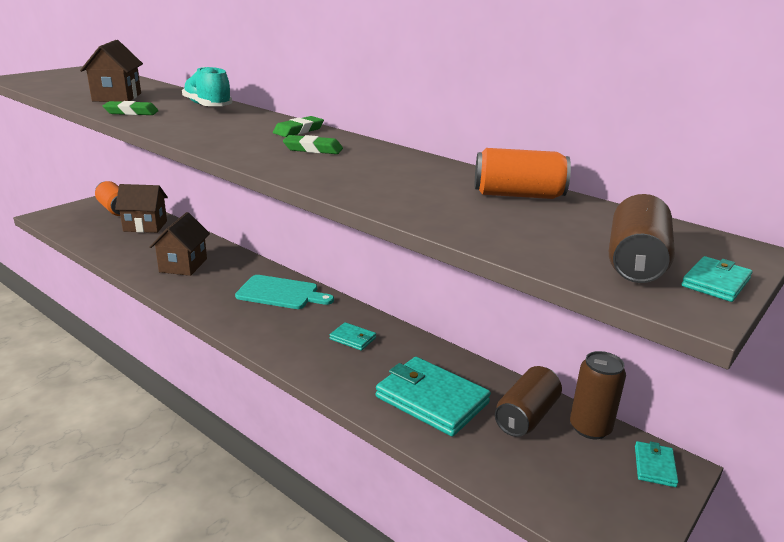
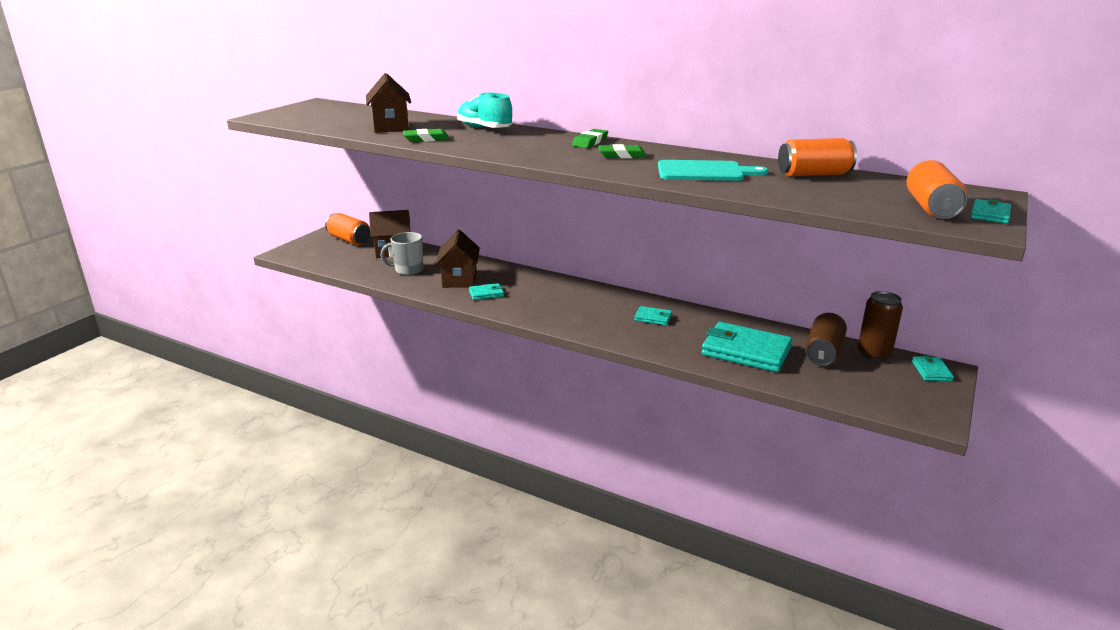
camera: 10 degrees left, 0 degrees up
(142, 248) = (408, 270): none -> grey mug
(197, 285) = (486, 293): none -> turquoise wallet
(280, 293) = (565, 292): turquoise cutting board -> turquoise cutting board (704, 172)
(635, 262) = (931, 208): brown can -> orange can

